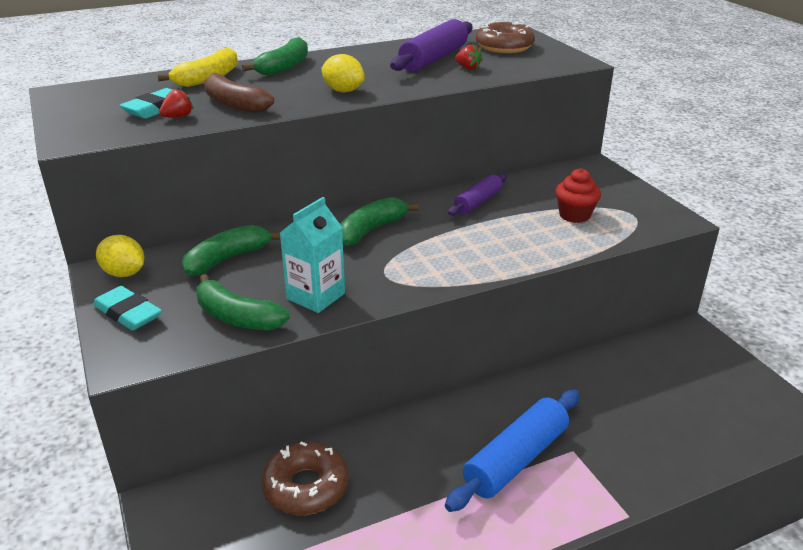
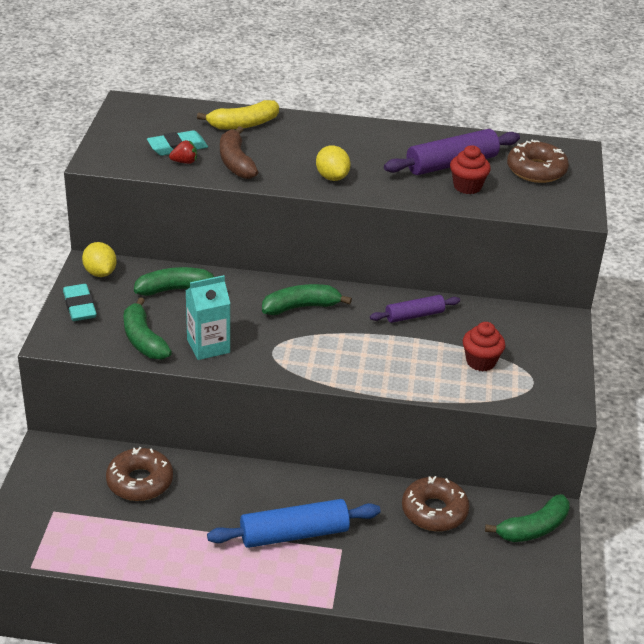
camera: 30 degrees right, 5 degrees up
(284, 67) = (314, 131): green banana -> green banana (533, 528)
(468, 68) = (467, 186): red strawberry -> red cupcake
(609, 374) = (434, 511): none -> brown donut

